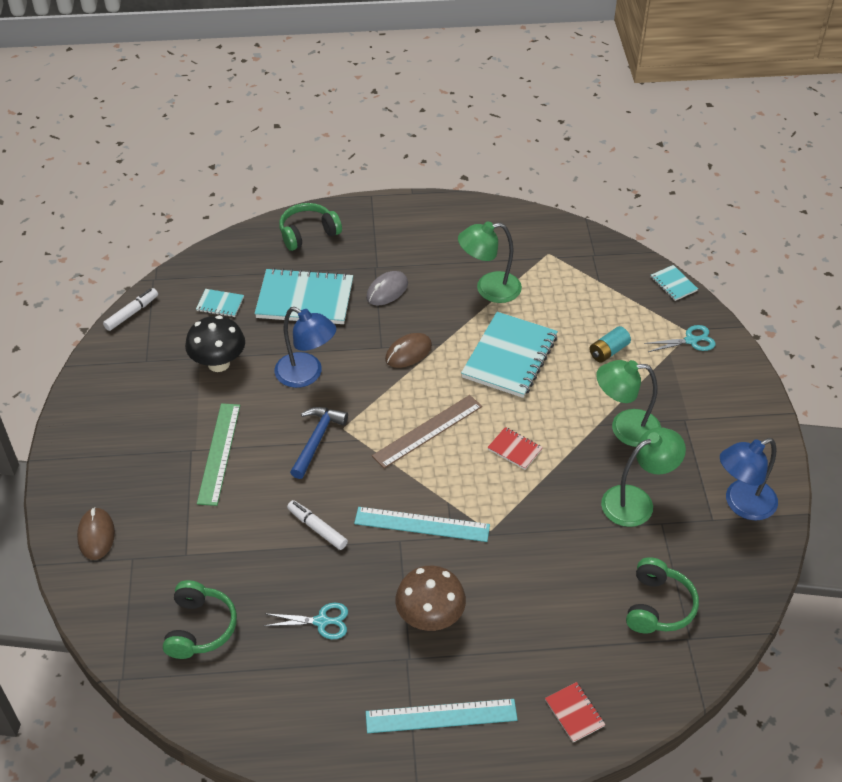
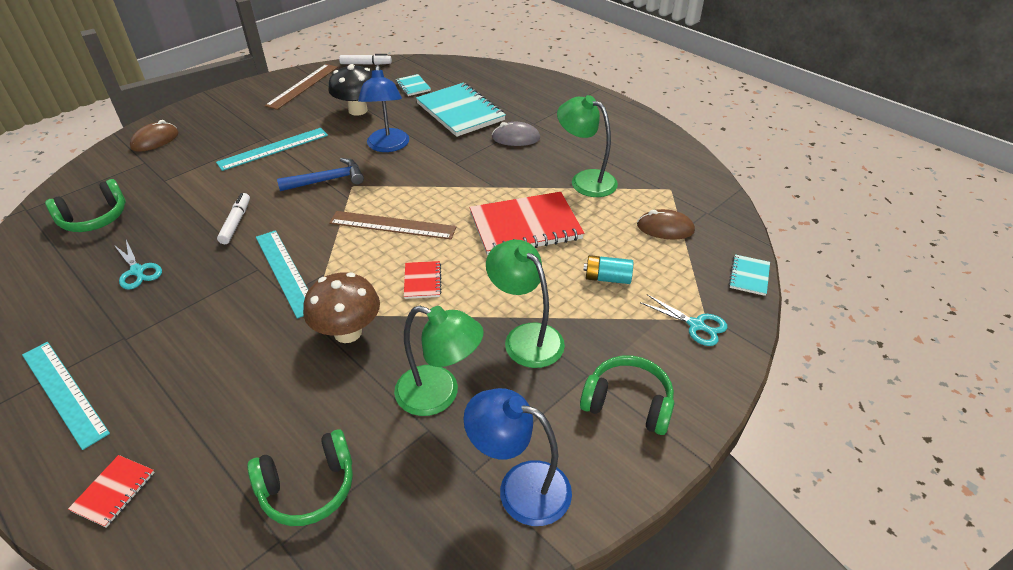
camera: 50 degrees right, 5 degrees down
(119, 379) = (303, 86): none -> brown ruler
(219, 453) = (273, 148): green ruler -> turquoise ruler
(308, 233) = (524, 84): green headphones -> green headphones (628, 403)
(408, 353) = (465, 177): brown mouse -> brown mouse (665, 228)
(430, 618) = (180, 328): brown mushroom -> brown mushroom (348, 332)
(510, 357) = (525, 226): turquoise notebook -> red notebook

